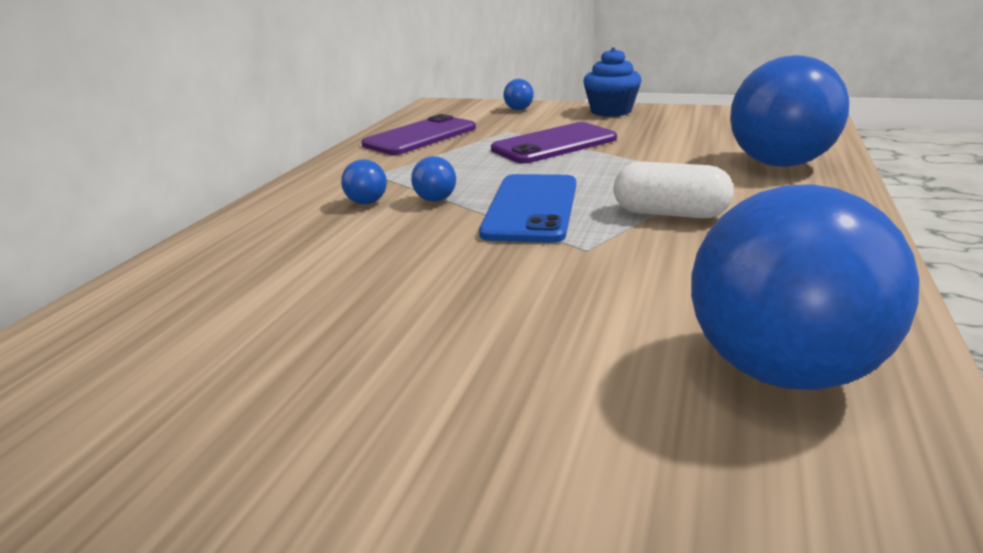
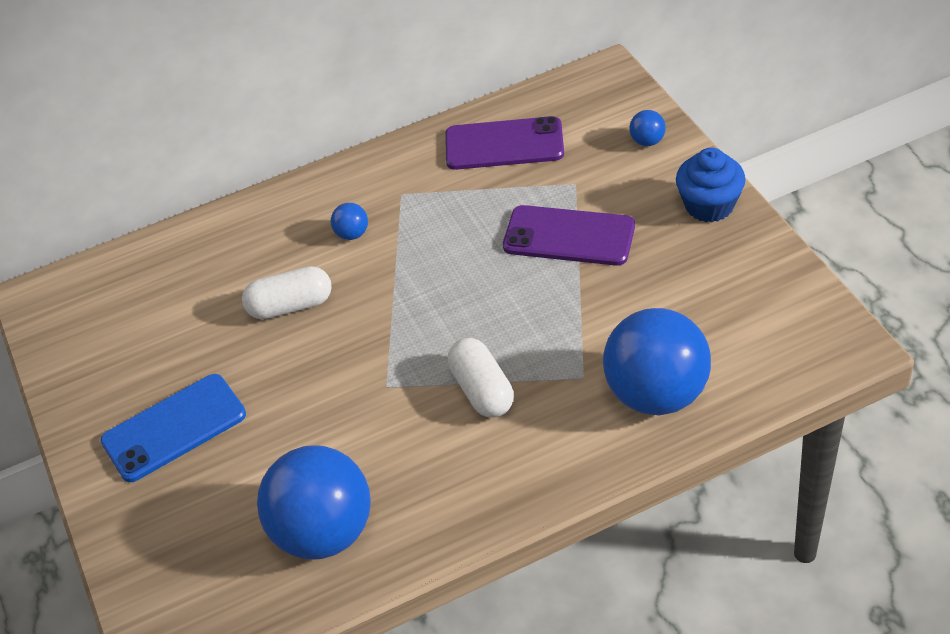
camera: 50 degrees right, 20 degrees up
(379, 256) = (290, 306): none -> white capsule
(435, 199) = (390, 262): blue ball -> none
(531, 208) = (423, 318): blue phone -> blue phone (174, 428)

